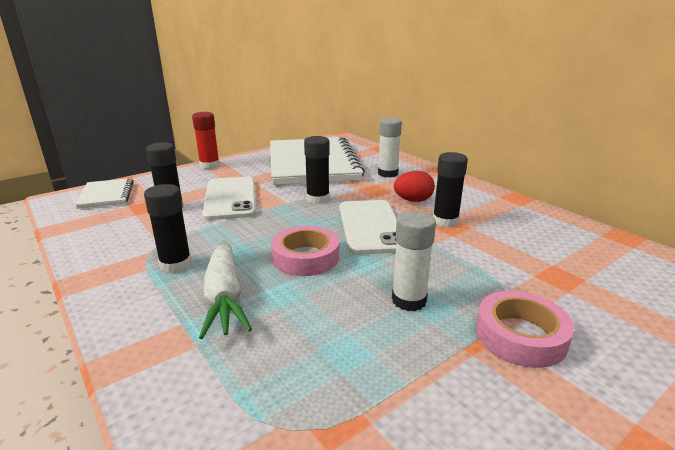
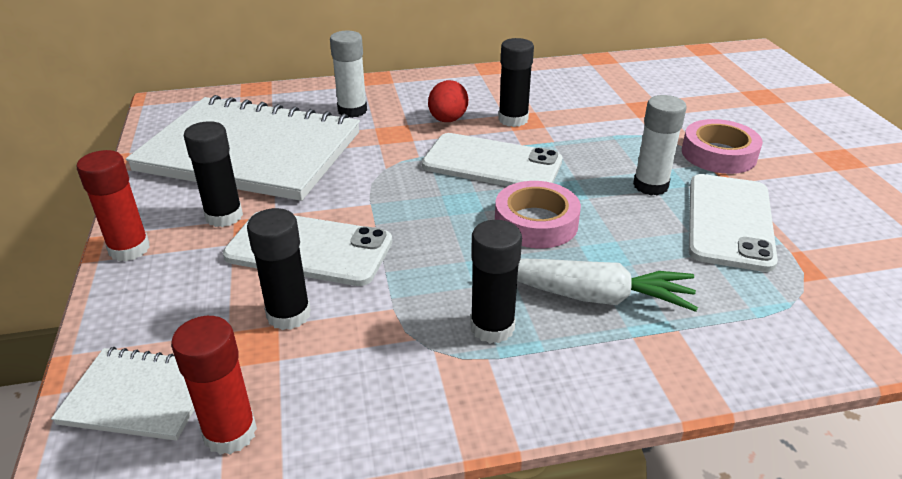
camera: 65 degrees left, 10 degrees up
(81, 217) = (230, 433): none -> red glue stick
(318, 199) = (383, 178): black glue stick -> black glue stick (224, 216)
(386, 358) = (729, 221): none -> white phone

